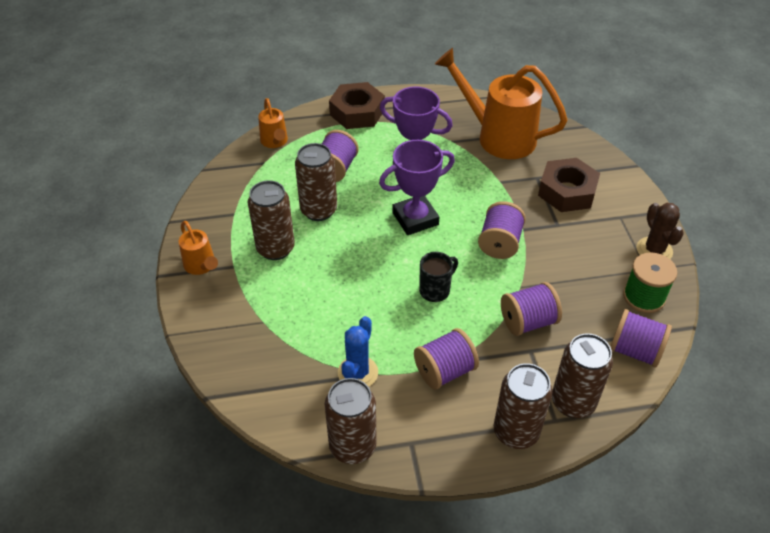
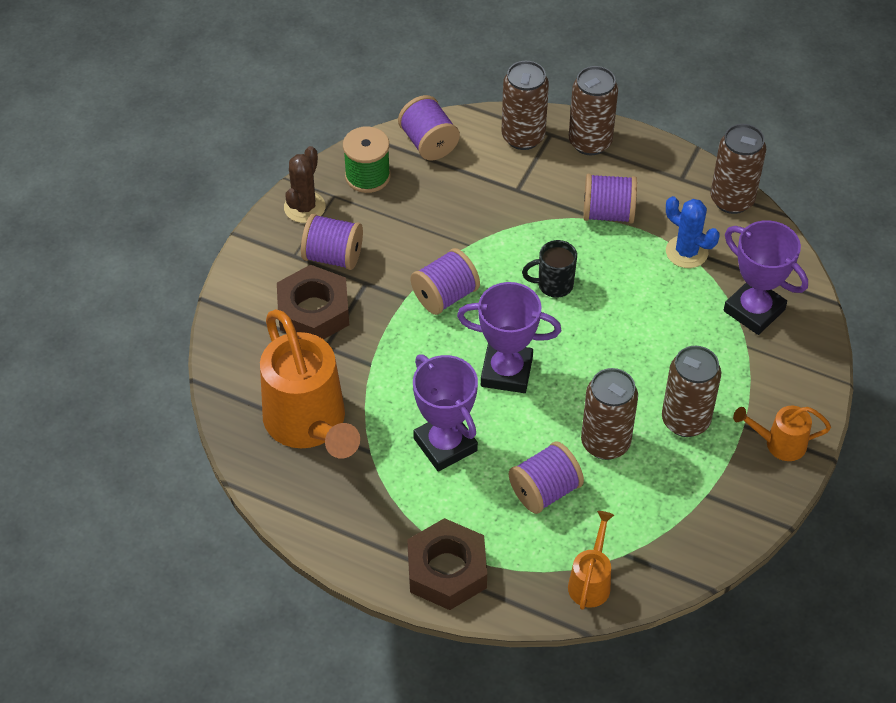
camera: 145 degrees left, 5 degrees up
(201, 266) = (779, 444): orange watering can -> orange watering can turned 90 degrees counterclockwise
(273, 352) = (754, 310): none -> purple trophy
(358, 373) = (686, 252): blue cactus -> blue cactus turned 75 degrees clockwise
(528, 321) = (495, 212): purple spool -> purple spool (333, 256)

